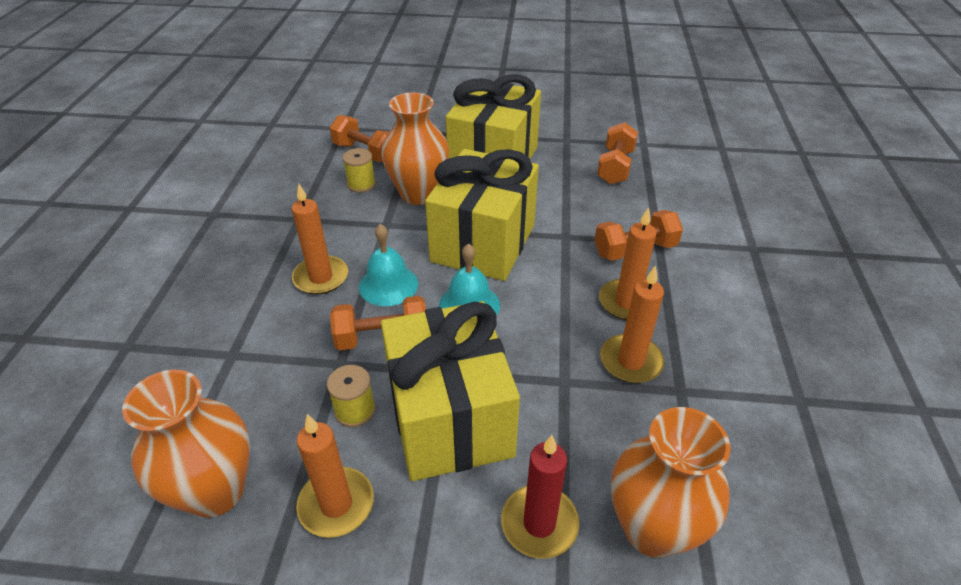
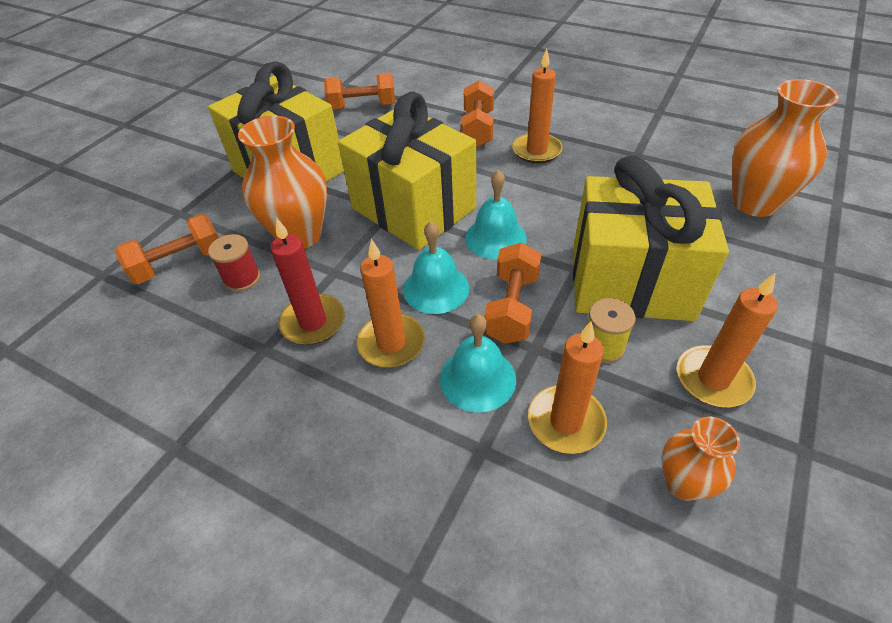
camera: 65 degrees left, 5 degrees up
(215, 491) = (683, 483): orange vase -> orange vase, size x0.56
(297, 335) = (477, 379): none -> turquoise bell
(361, 184) = (242, 278): yellow spool -> red spool
(539, 523) = (745, 255): red candle -> red candle (313, 322)
(615, 167) = (363, 107): orange dumbbell -> orange dumbbell turned 45 degrees counterclockwise
(630, 361) = (600, 167): orange candle -> orange candle (566, 421)

